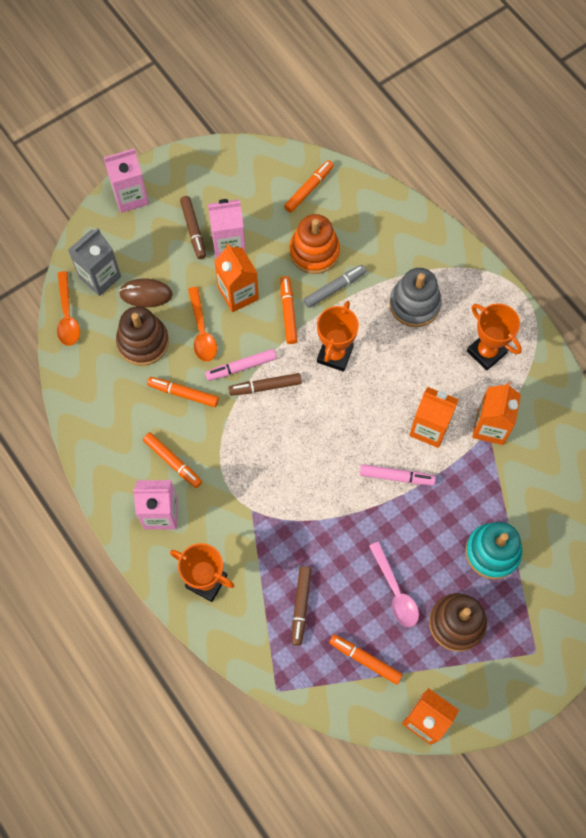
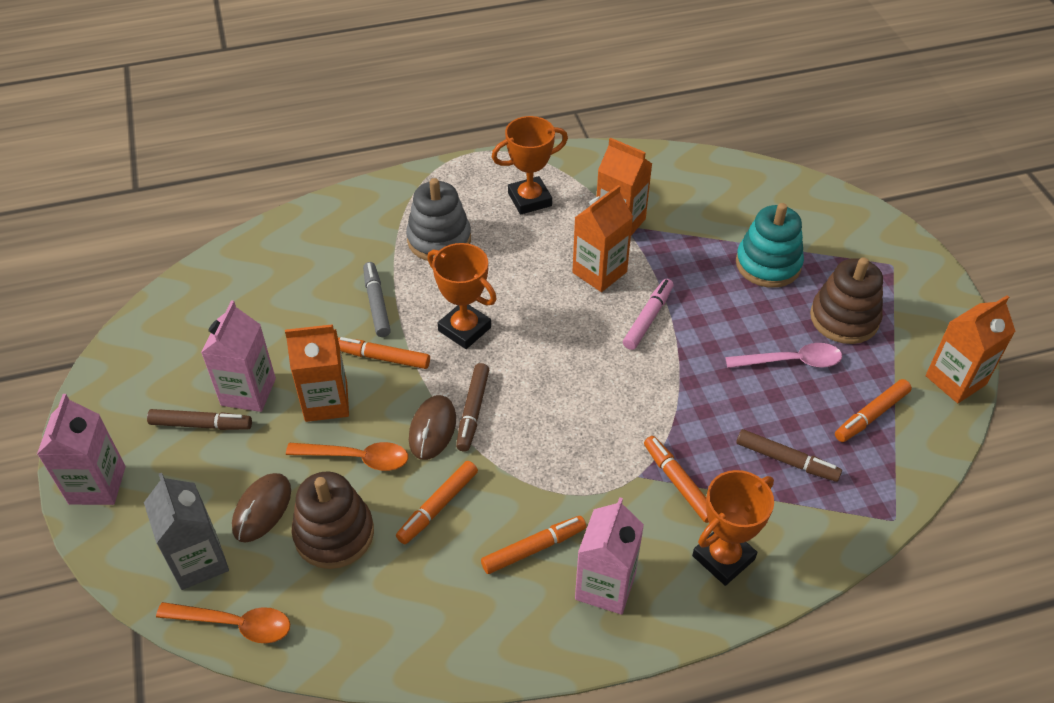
camera: 70 degrees left, 20 degrees down
(241, 367) = (432, 429): pink marker -> brown mouse
(309, 189) = (227, 289): orange marker -> orange marker (678, 483)
(314, 252) = (316, 308): orange stacking toy -> none

